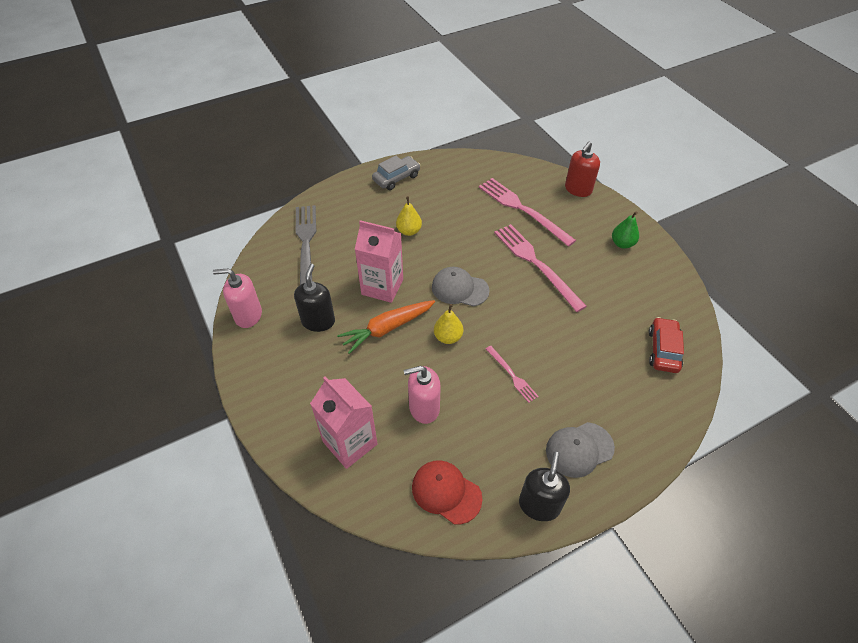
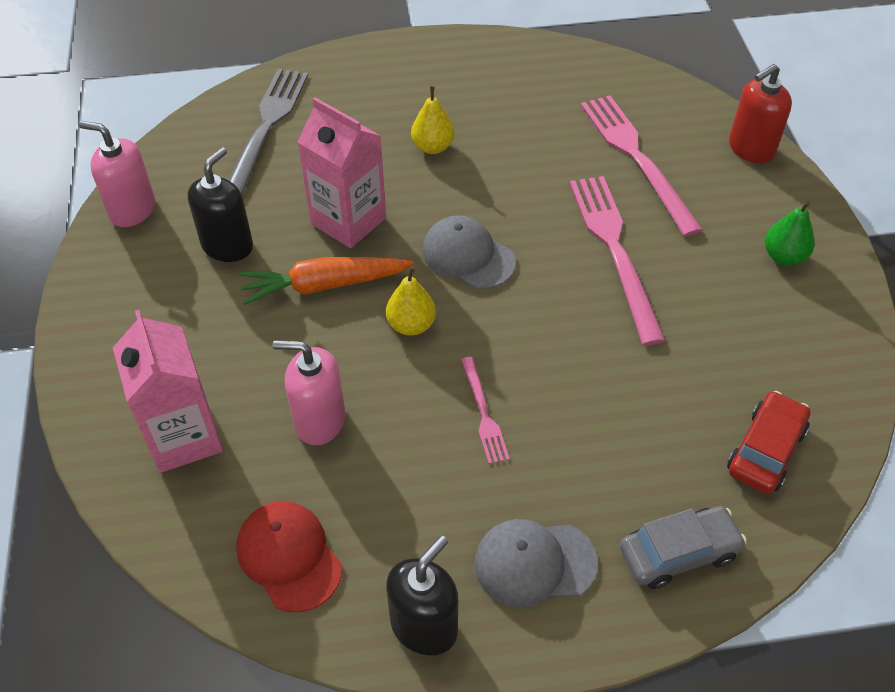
camera: 20 degrees right, 0 degrees up
(396, 178) = (454, 61): grey car -> grey car (678, 553)

